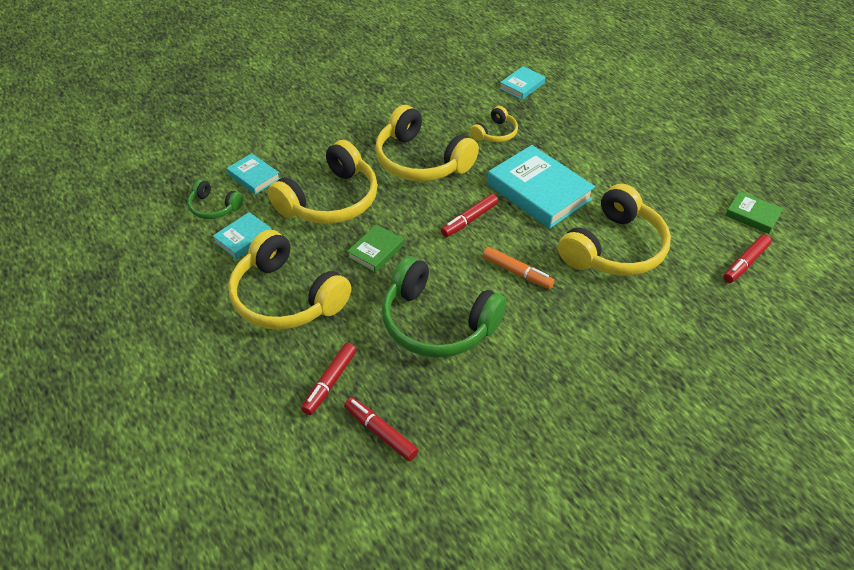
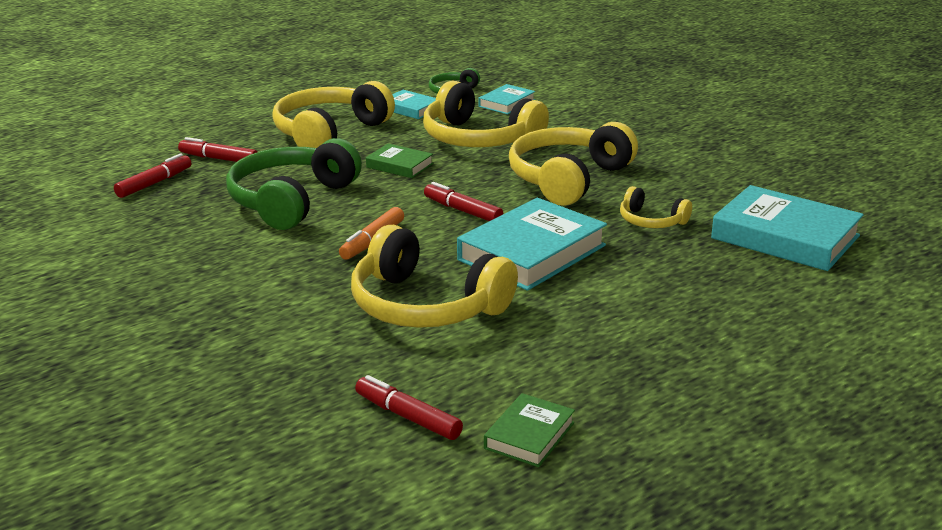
camera: 85 degrees right, 20 degrees down
(522, 86) = (785, 237): turquoise book -> turquoise book, size x1.95

